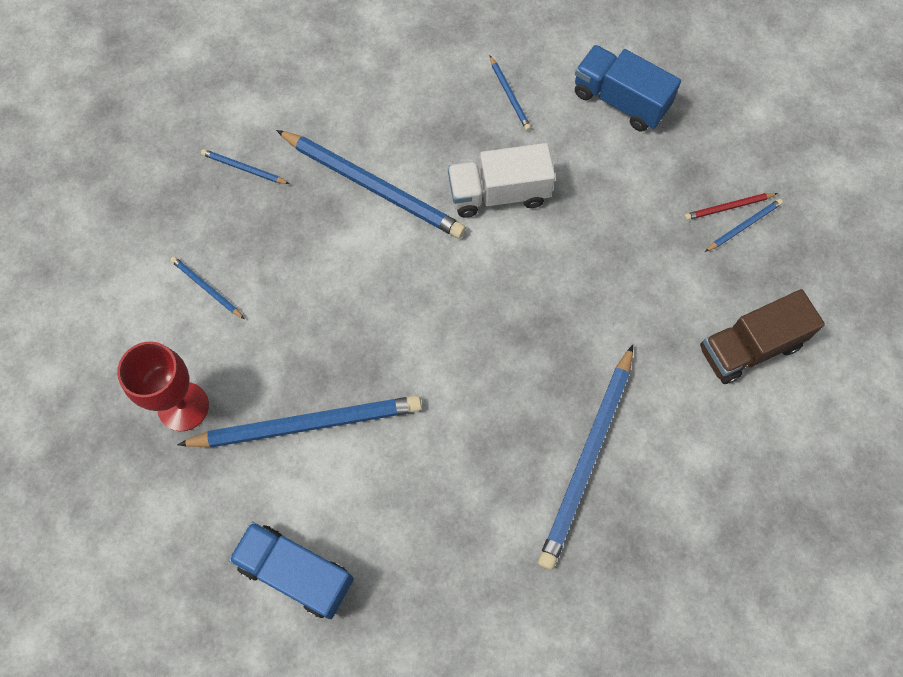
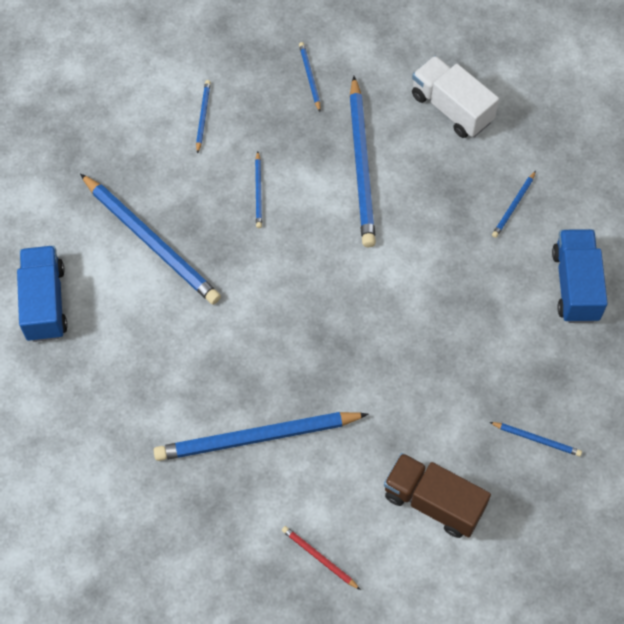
camera: 55 degrees right, 5 degrees down
(183, 406) = (109, 160): red goblet -> none
(330, 291) = (258, 191): none -> blue pencil
(498, 193) = (423, 250): white truck -> white truck (451, 108)
(728, 207) = (544, 419): red pencil -> red pencil (319, 558)

